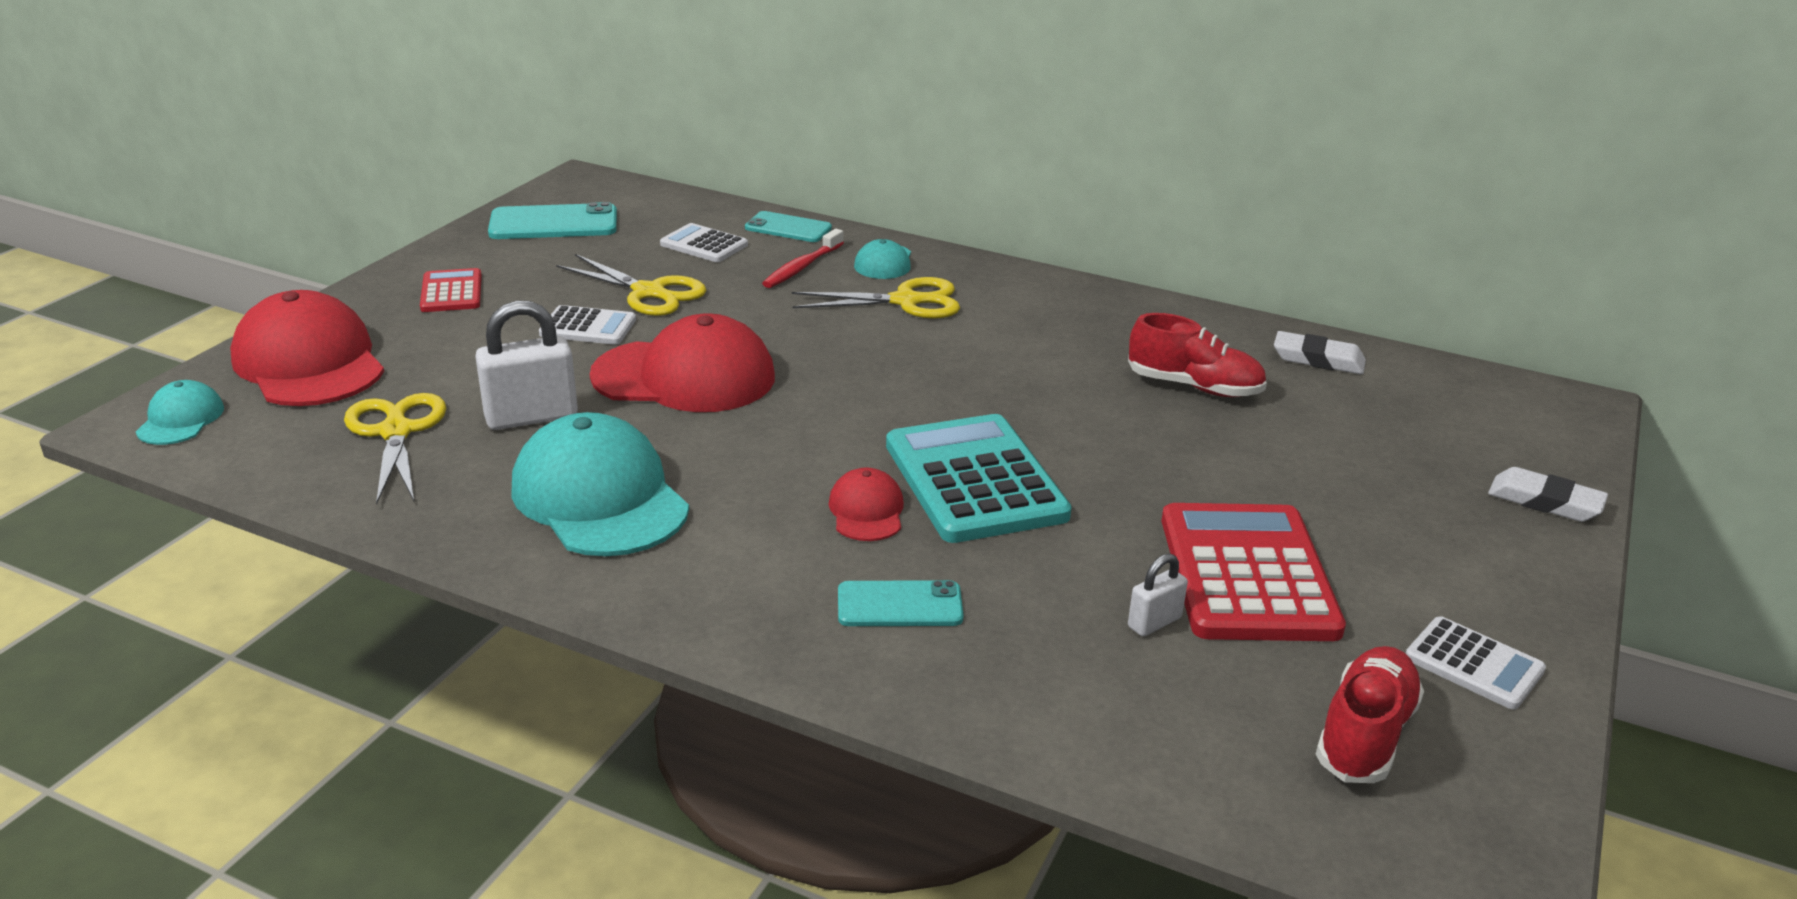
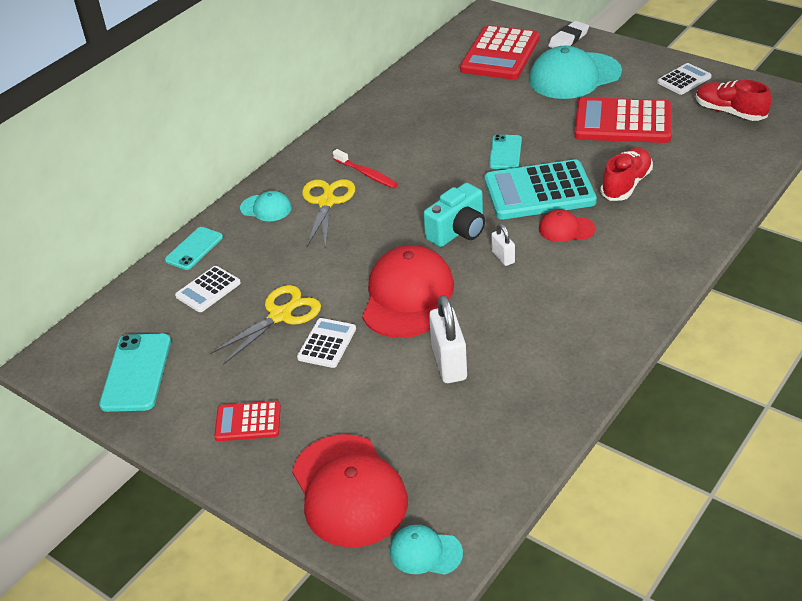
camera: 75 degrees left, 10 degrees up
(309, 362) = (349, 490): red cap -> red cap turned 90 degrees counterclockwise
(396, 431) = (458, 427): yellow scissors -> none
(600, 497) = (547, 328): turquoise cap -> turquoise cap (574, 76)
(802, 267) = (262, 244): red toothbrush -> red toothbrush (367, 174)
(847, 408) = (458, 231): none -> turquoise camera
(899, 605) = (648, 222): turquoise phone -> turquoise phone (505, 152)
(1154, 622) = (659, 151): white padlock -> white padlock (503, 257)
(1194, 387) = (453, 112): red shoe -> red shoe (626, 184)
(1318, 359) = (431, 72): white eraser -> none
(1427, 424) = (500, 54): none -> red calculator

